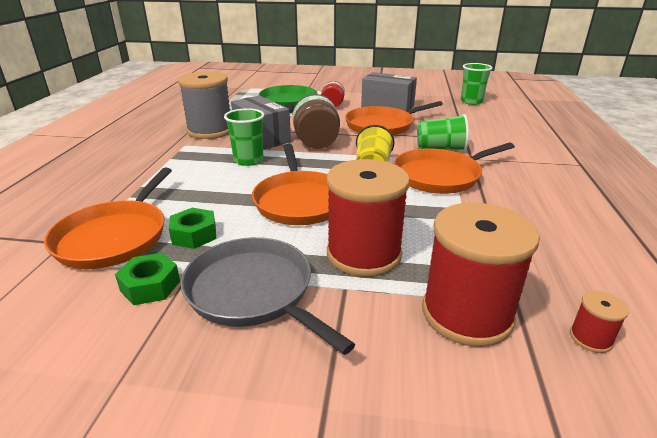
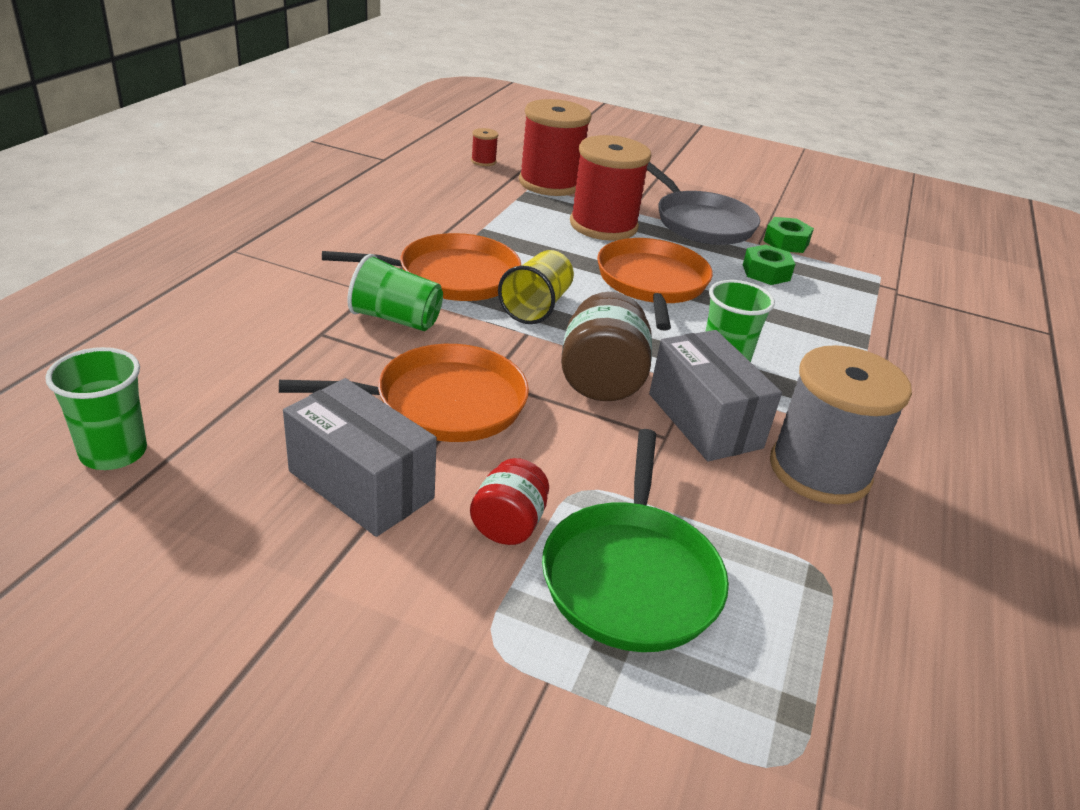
camera: 170 degrees left, 5 degrees up
(115, 237) = (847, 287): orange pan -> none

